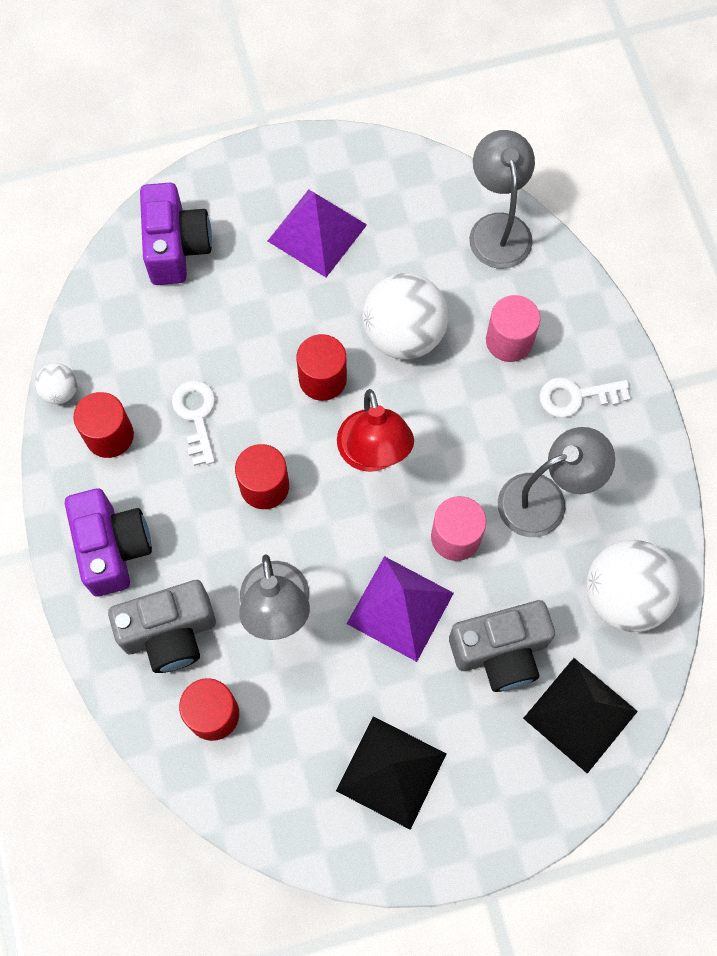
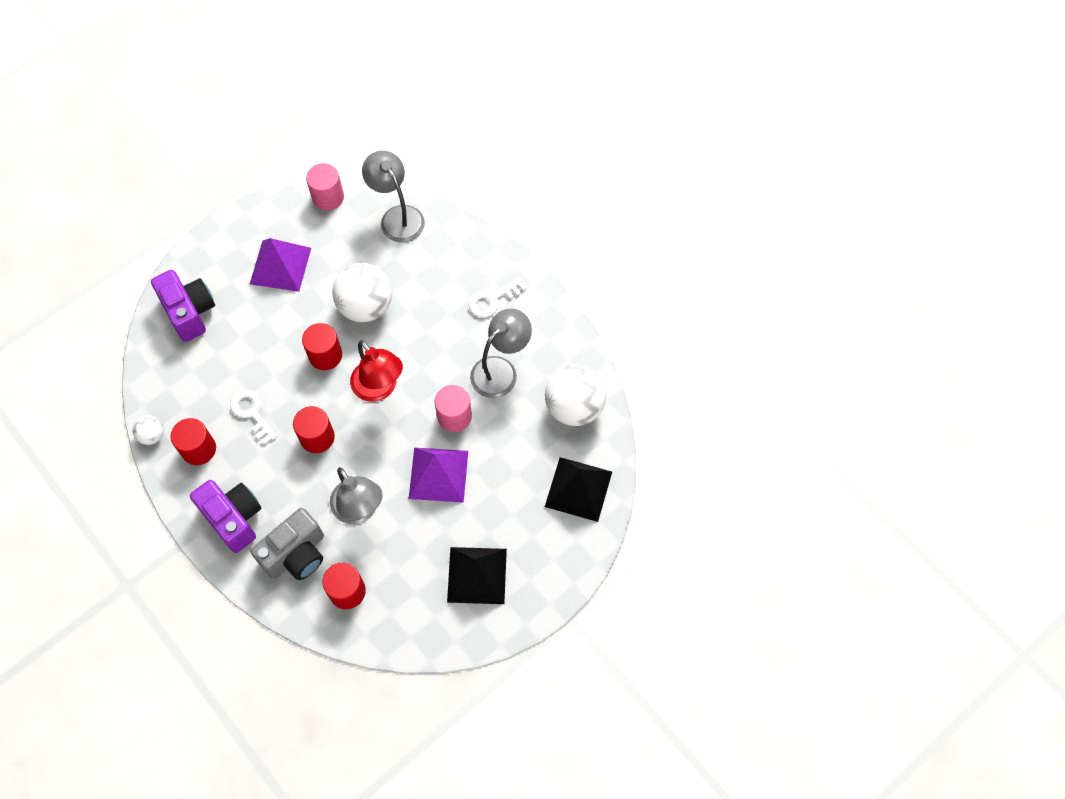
camera: 25 degrees left, 5 degrees down
(500, 652) = (513, 473): grey camera -> none
(509, 341) = (435, 283): pink cylinder -> pink cylinder (328, 197)

